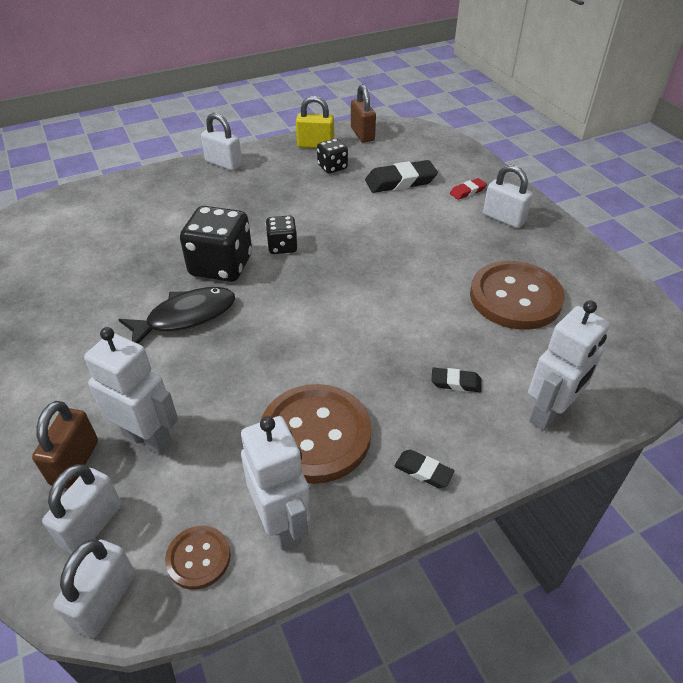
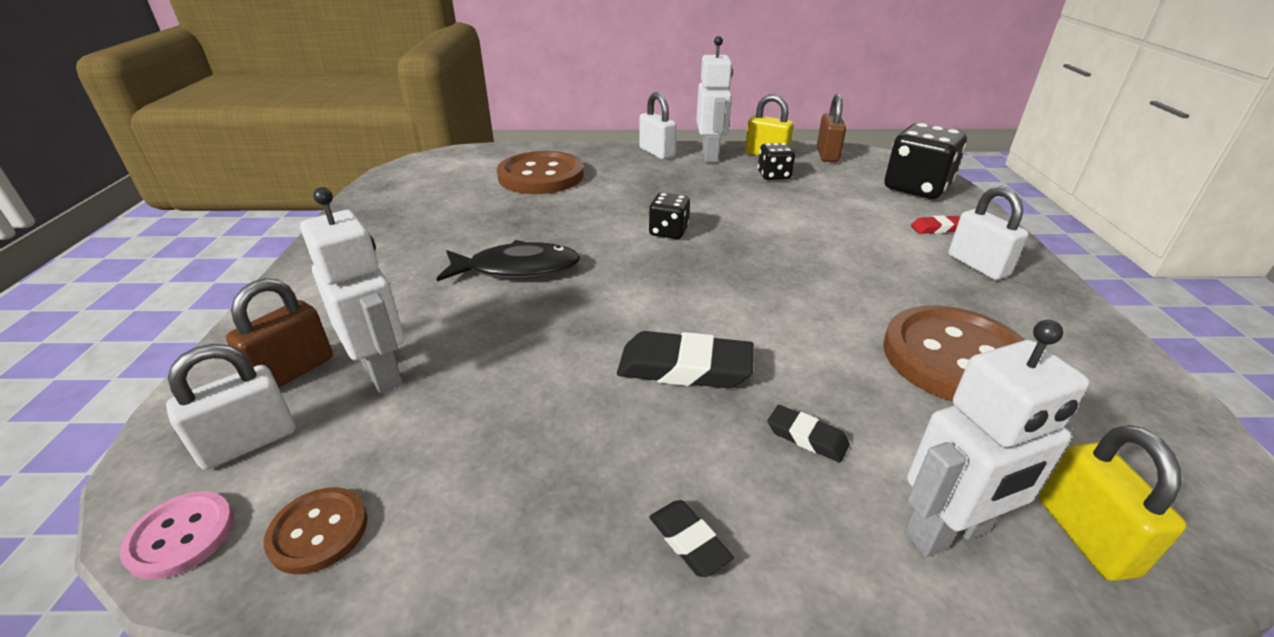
camera: 25 degrees right, 10 degrees down
(105, 600) = (181, 536): white padlock -> pink button
(221, 266) = (589, 233): black dice -> black dice (916, 188)
(282, 523) = (449, 531): white robot -> white robot (710, 155)
(315, 435) = (570, 436): brown button -> brown button (541, 176)
(400, 181) = (850, 202): black eraser -> black eraser (684, 368)
(611, 389) = (1085, 536): none -> yellow padlock

